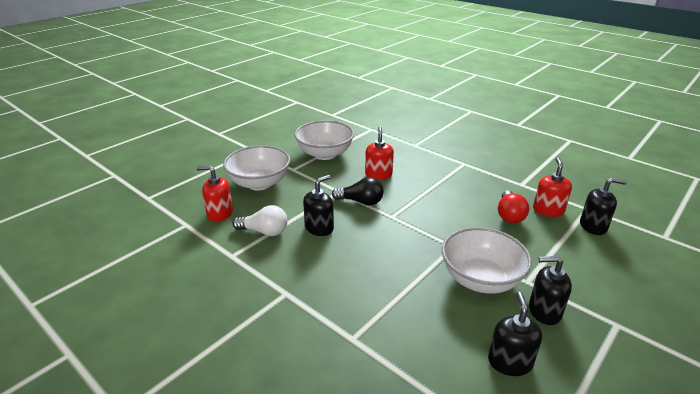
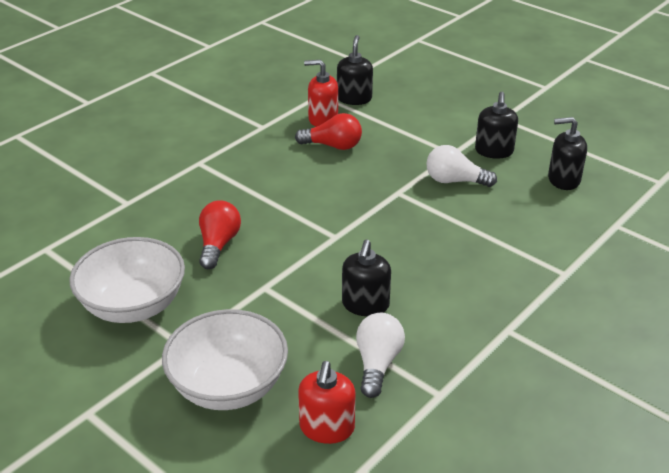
camera: 90 degrees left, 5 degrees up
(319, 228) = (365, 305): black soap dispenser -> black soap dispenser turned 120 degrees counterclockwise
(361, 202) = (297, 264): black light bulb -> none
(378, 174) = (218, 244): red soap dispenser -> red light bulb
(480, 279) = (454, 181): white bowl -> white light bulb

